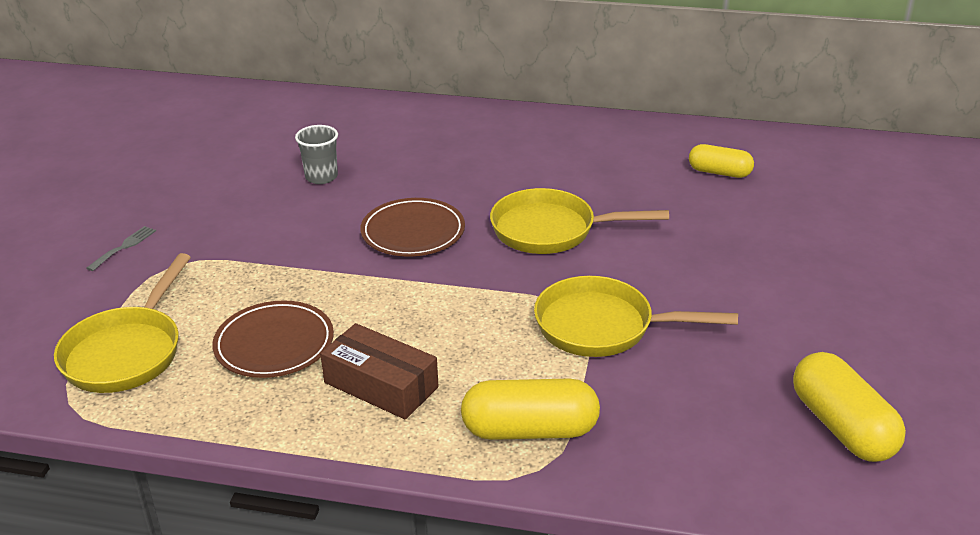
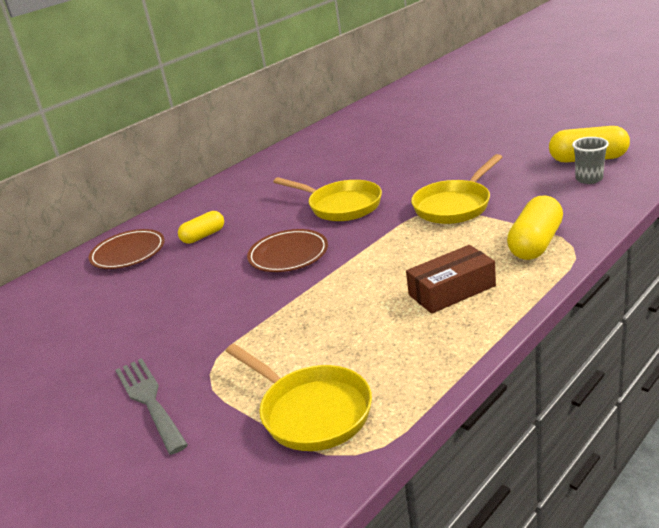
camera: 55 degrees left, 5 degrees down
(124, 247) = (149, 400): grey fork -> grey fork, size x1.93
(274, 344) = (367, 331): brown plate -> brown plate (128, 253)
(321, 177) = (170, 284): grey cup -> grey cup (589, 179)
(550, 230) = (341, 206): yellow pan -> yellow pan turned 90 degrees counterclockwise
(719, 172) = (340, 148): yellow capsule -> yellow capsule (203, 236)

